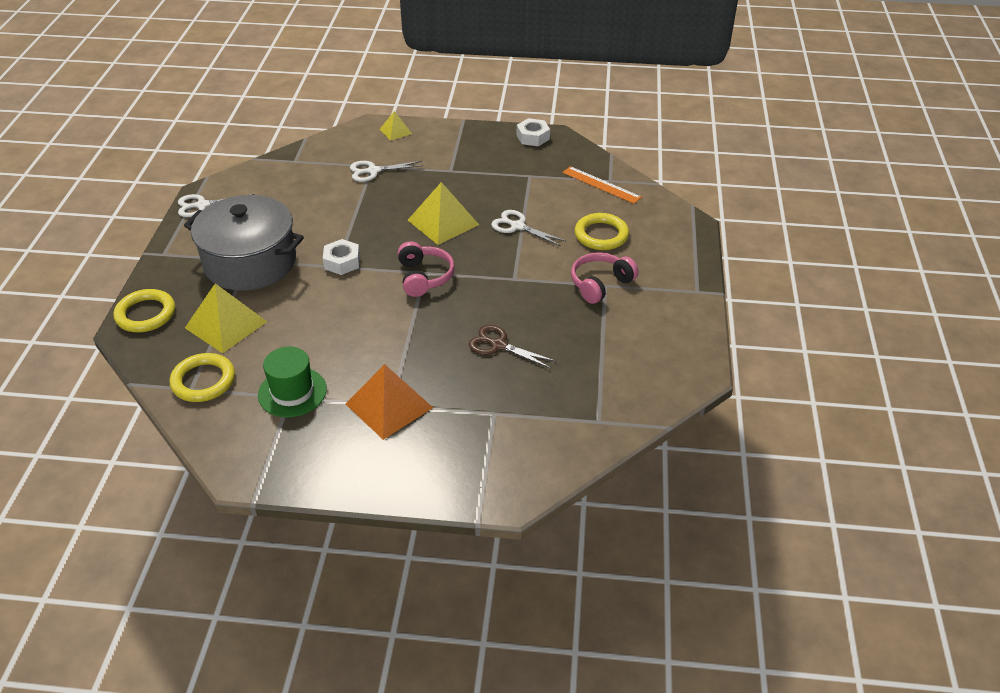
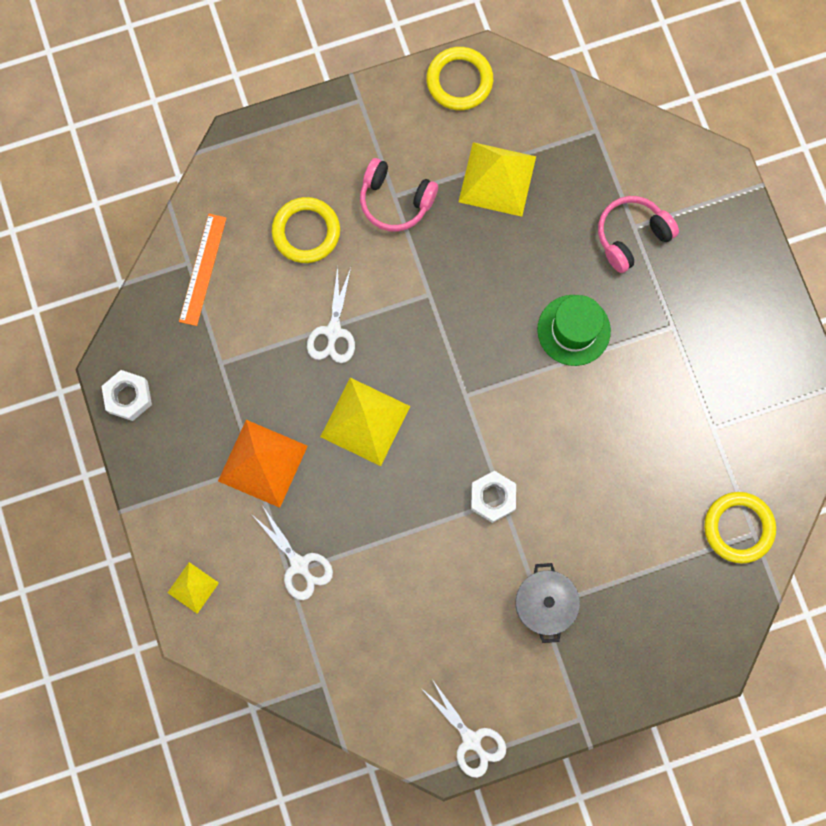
camera: 115 degrees left, 35 degrees up
(145, 314) = (682, 662): yellow ring -> yellow ring (459, 81)
(226, 324) = (653, 561): yellow pyramid -> yellow pyramid (497, 179)
(250, 262) = (544, 603): grey pot -> grey pot, size x0.50
(292, 392) = (706, 430): green hat -> green hat (573, 330)
(389, 405) = (675, 327): orange pyramid -> orange pyramid (263, 463)
(424, 277) = (474, 392): pink headphones -> pink headphones (631, 236)
(498, 345) = (541, 263): brown scissors -> none

